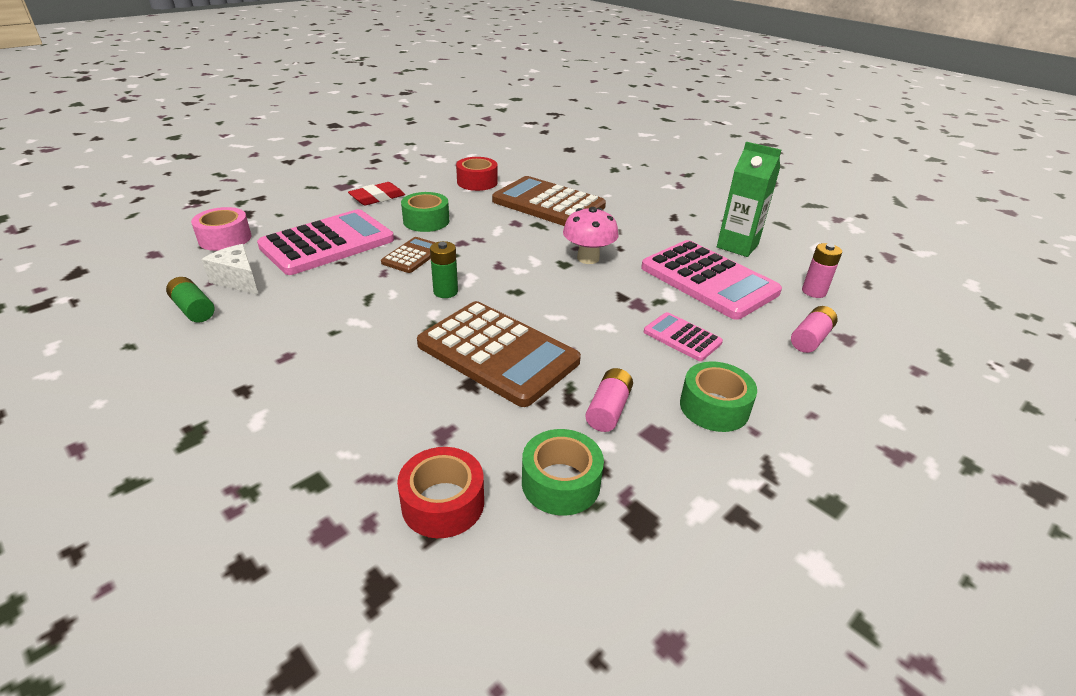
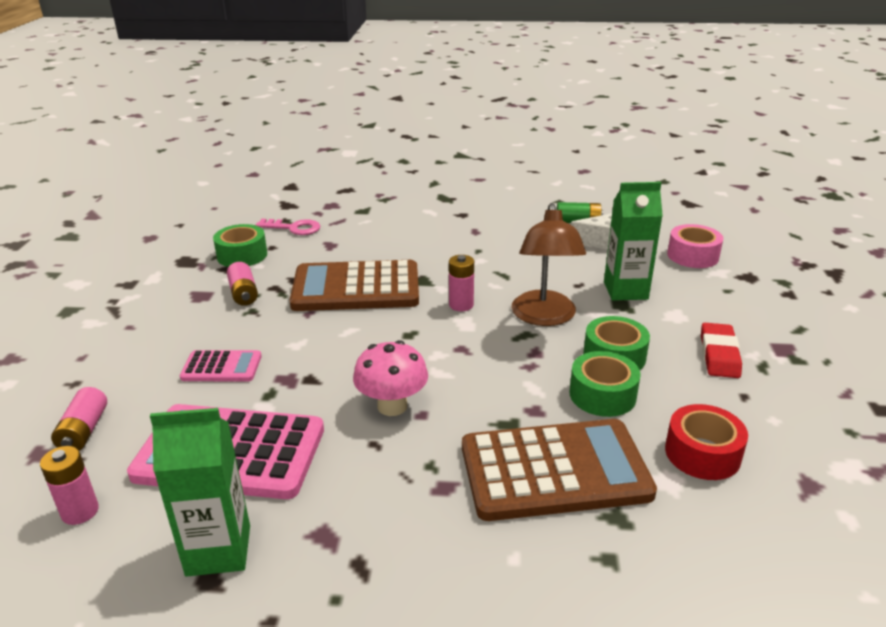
camera: 140 degrees right, 5 degrees down
(327, 243) = (625, 290): pink calculator -> green carton
(412, 256) = (544, 317): brown calculator -> brown lamp
(443, 503) = (293, 228): red tape -> pink key
(445, 292) = (461, 305): green battery -> pink battery
(714, 407) = (166, 327): green tape -> green tape (602, 395)

